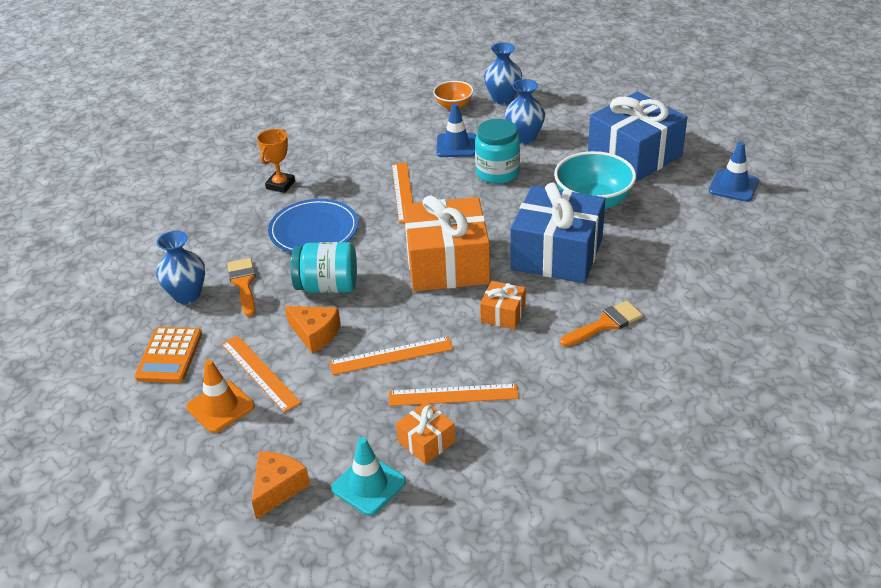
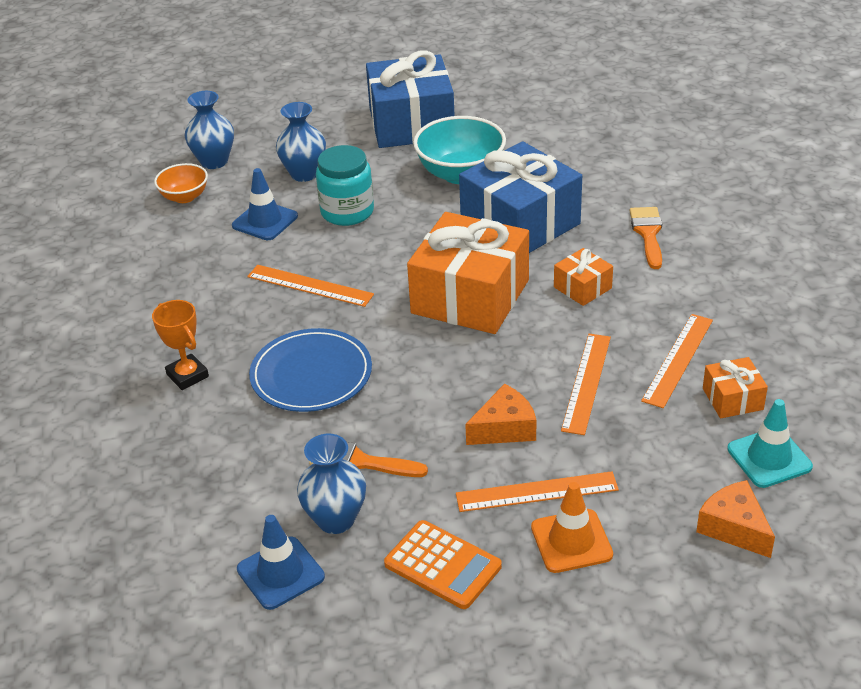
camera: 60 degrees left, 0 degrees up
(327, 286) = (428, 394): turquoise jar -> none
(733, 186) = (516, 93): blue traffic cone -> blue traffic cone (280, 573)

